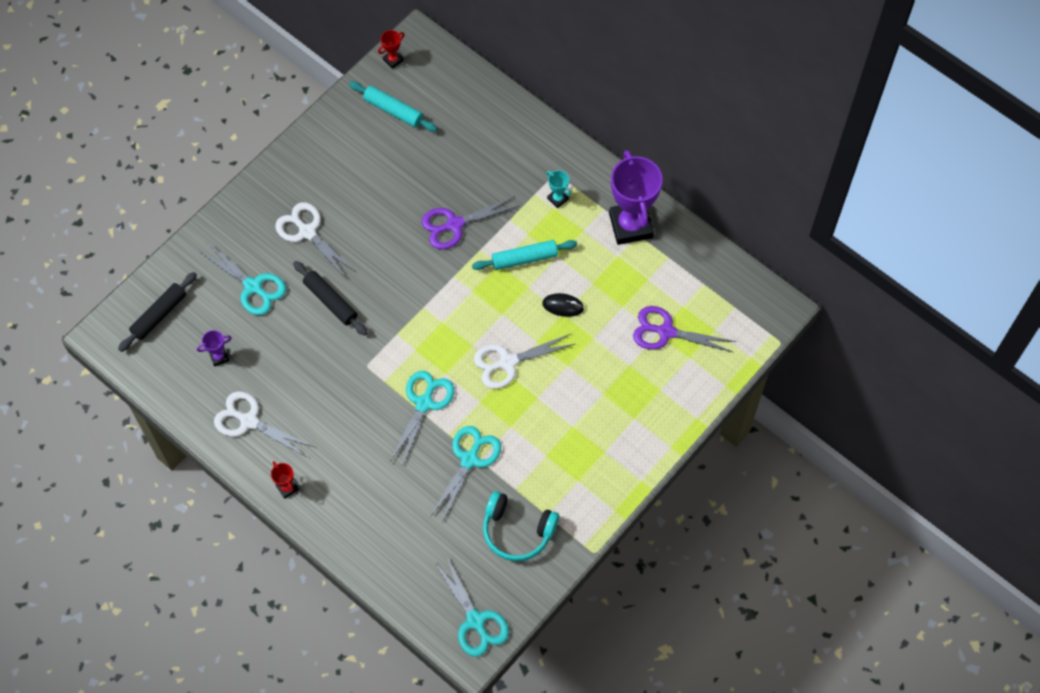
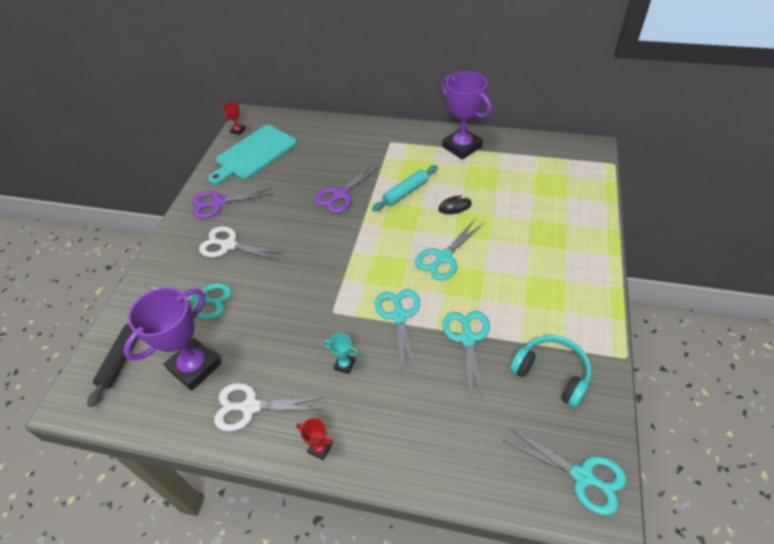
camera: 25 degrees left, 15 degrees down
(219, 357) = (195, 367): purple trophy -> purple trophy, size x2.38
(330, 301) = (274, 281): black rolling pin -> none
(393, 110) = (254, 154): turquoise rolling pin -> turquoise cutting board
(508, 362) = (443, 257): white scissors -> turquoise scissors
(517, 531) = (551, 374): turquoise headphones -> turquoise headphones turned 135 degrees counterclockwise
(557, 199) = (402, 153): turquoise trophy -> turquoise trophy (344, 365)
(666, 332) = (537, 190): purple scissors -> purple scissors (218, 203)

